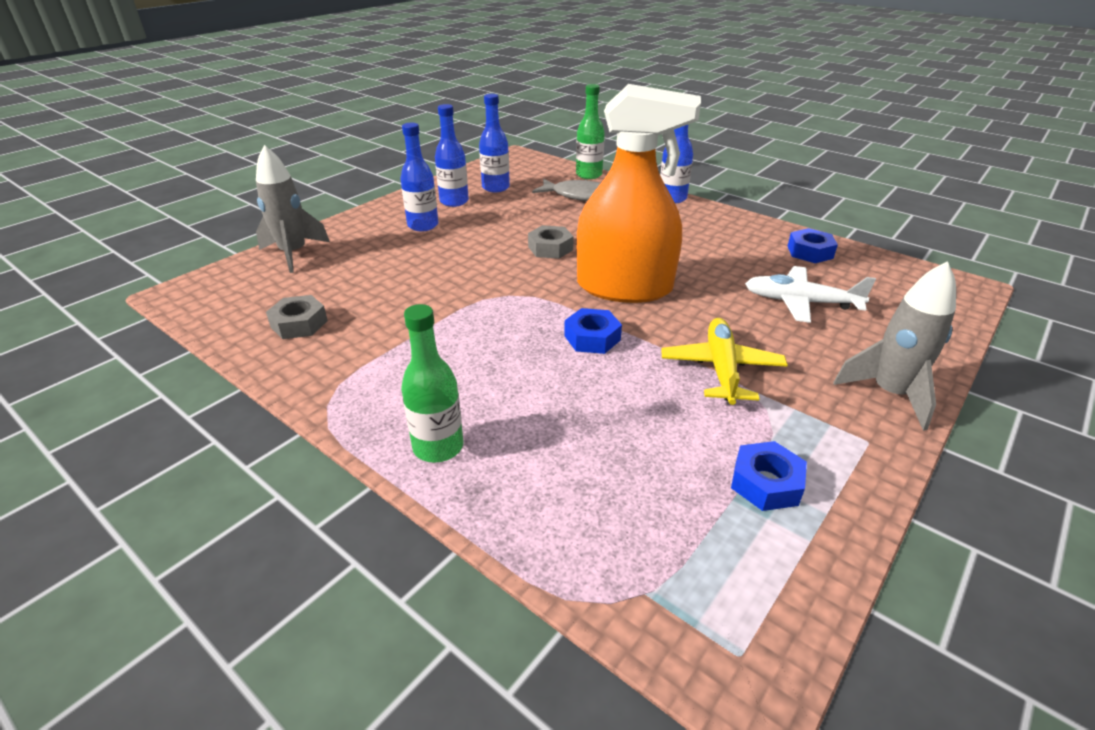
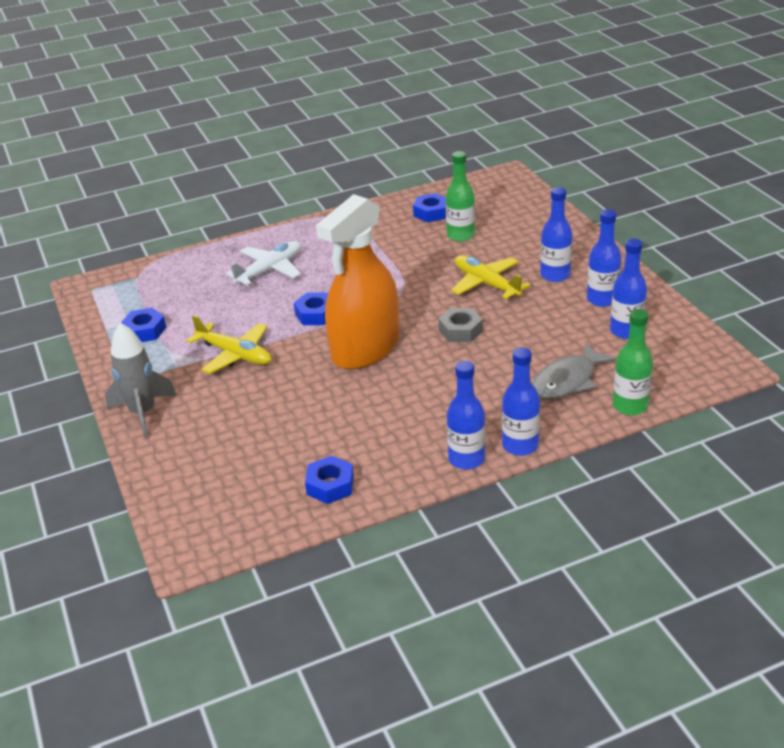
camera: 120 degrees right, 0 degrees up
(294, 254) = (539, 215): grey rocket -> none
(299, 324) = (431, 213): grey nut -> blue nut
(438, 447) = (272, 243): green bottle -> green bottle (460, 235)
(458, 253) = (486, 284): none -> yellow plane
(710, 212) = (466, 459): none -> blue bottle
(801, 302) = (264, 431): white plane -> white plane (269, 270)

